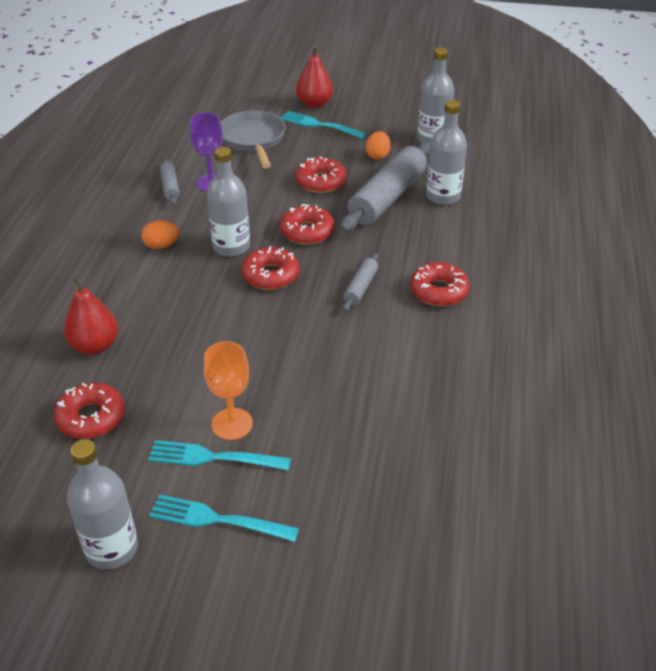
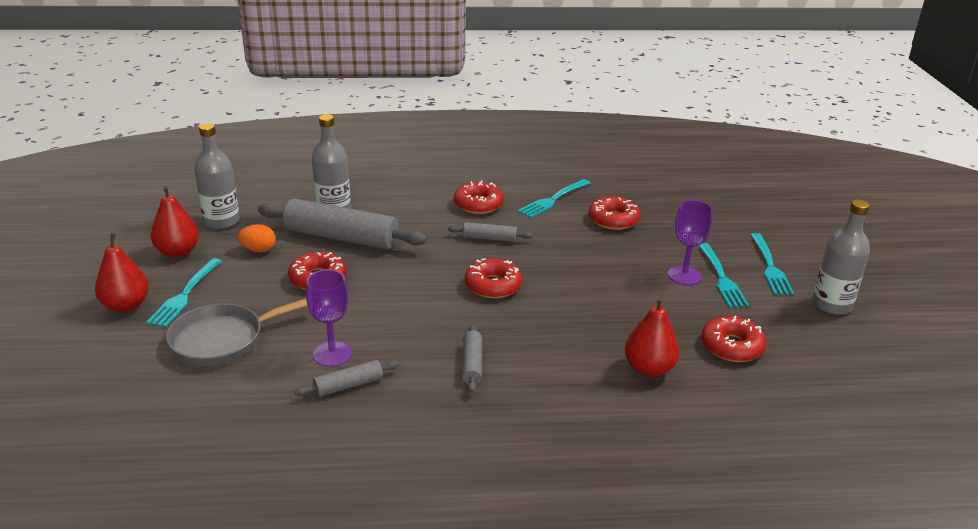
camera: 105 degrees left, 10 degrees down
(161, 246) = (472, 364): orange egg -> grey rolling pin
(231, 247) = (456, 316): grey bottle -> none
(232, 424) = (684, 275): orange goblet -> purple goblet
(307, 232) = (414, 275): red donut -> red donut (613, 220)
(385, 121) = (178, 252): none -> red pear
(441, 354) = (553, 200): none -> turquoise fork

